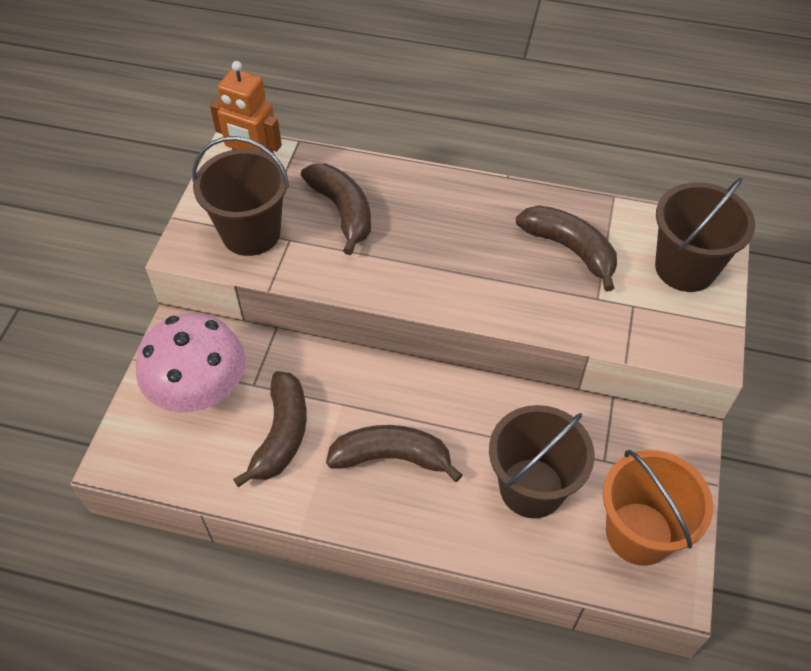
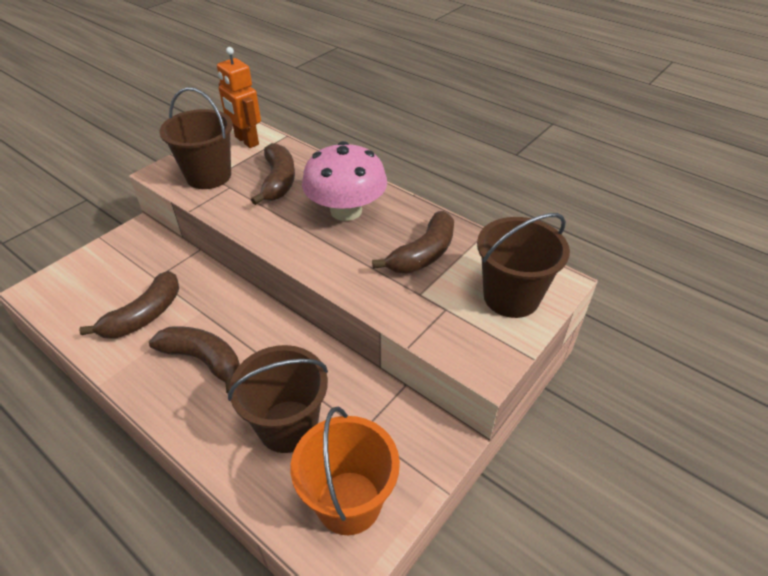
camera: 25 degrees right, 10 degrees down
(199, 389) = (120, 268): pink mushroom -> pink mushroom (346, 211)
(570, 249) = (423, 254): brown banana -> brown banana turned 60 degrees clockwise

